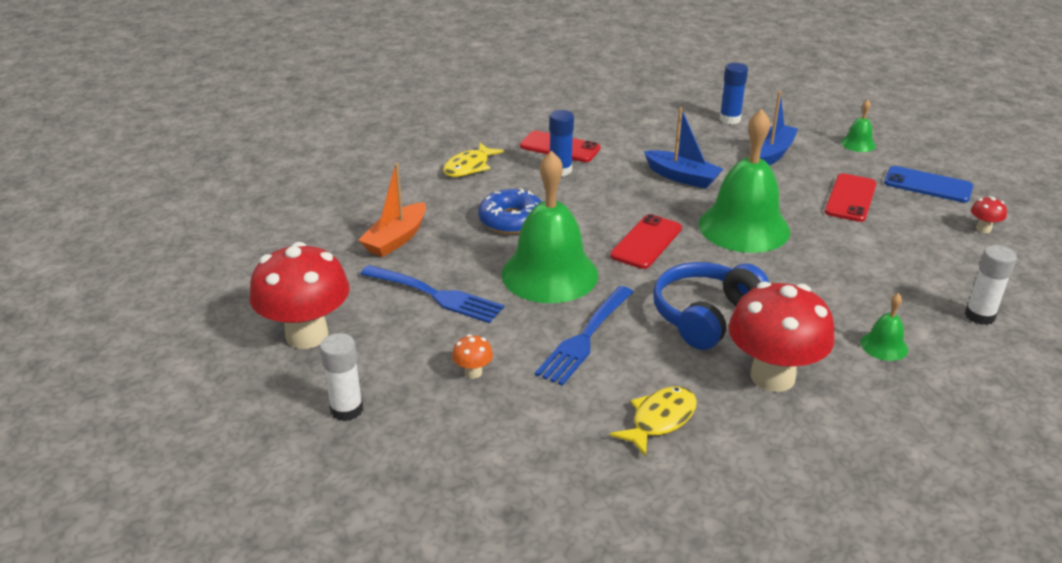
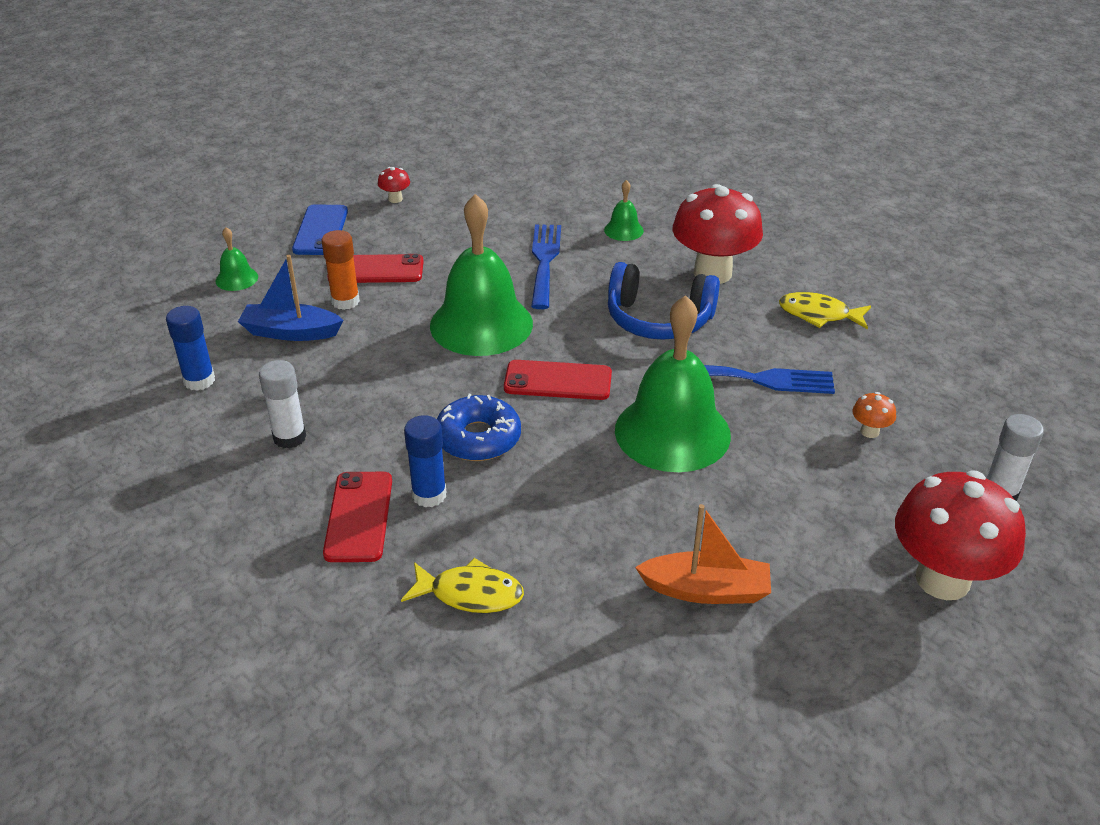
camera: 115 degrees left, 5 degrees up
(436, 295) = (783, 504): blue fork -> blue fork (544, 261)
(511, 220) = (585, 498): blue donut -> blue donut (478, 438)
(682, 177) = (390, 387): blue boat -> none
(806, 178) = (345, 301): none -> orange glue stick
(979, 316) = (544, 194): white glue stick -> white glue stick (289, 437)

